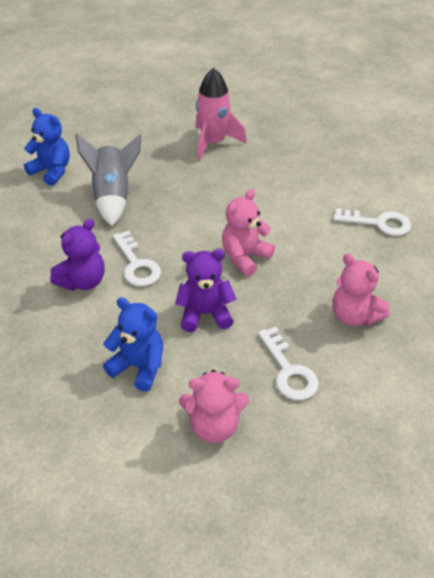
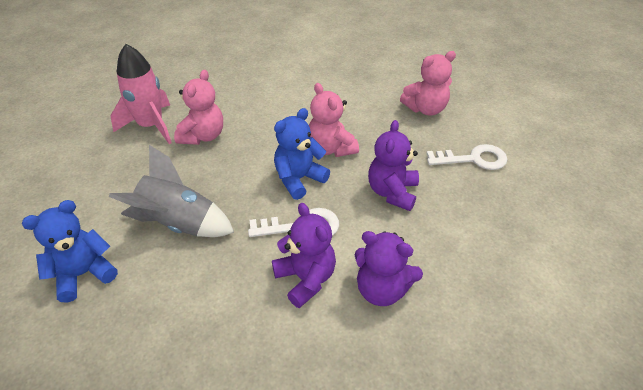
camera: 70 degrees left, 0 degrees up
(87, 330) = (382, 289): none -> purple teddy bear
(139, 366) = (445, 256): blue teddy bear -> blue teddy bear (299, 179)
(214, 426) = (524, 219): pink teddy bear -> pink teddy bear (203, 136)
(378, 223) = (329, 67): white key -> none

